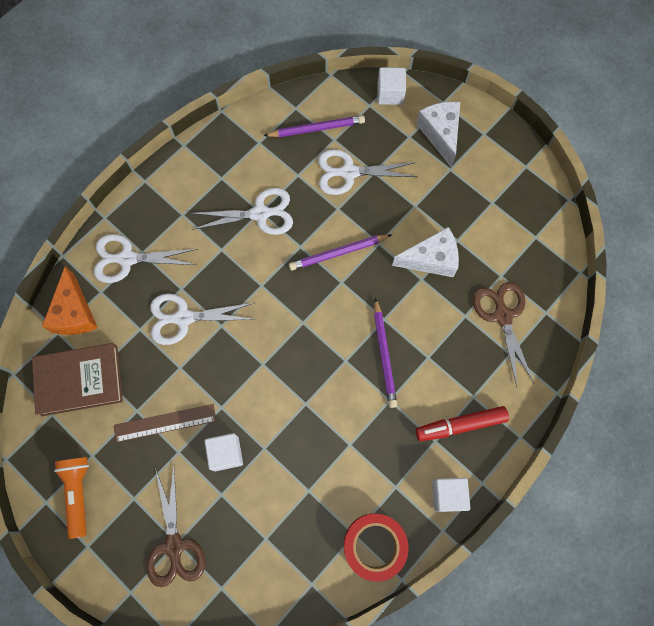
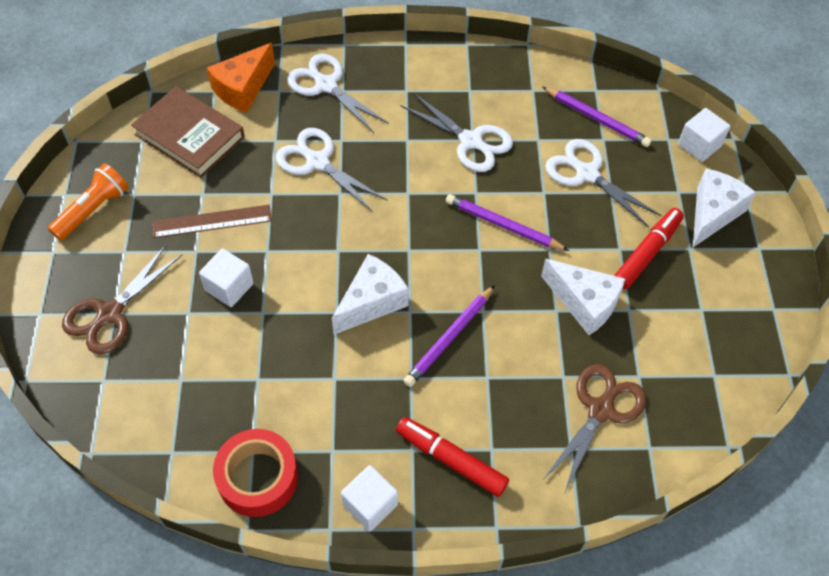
camera: 45 degrees right, 15 degrees down
(165, 423) = (212, 221): brown ruler -> brown ruler turned 45 degrees counterclockwise
(318, 377) = (371, 302): none -> white cheese
(431, 195) = (646, 253): none -> red marker

